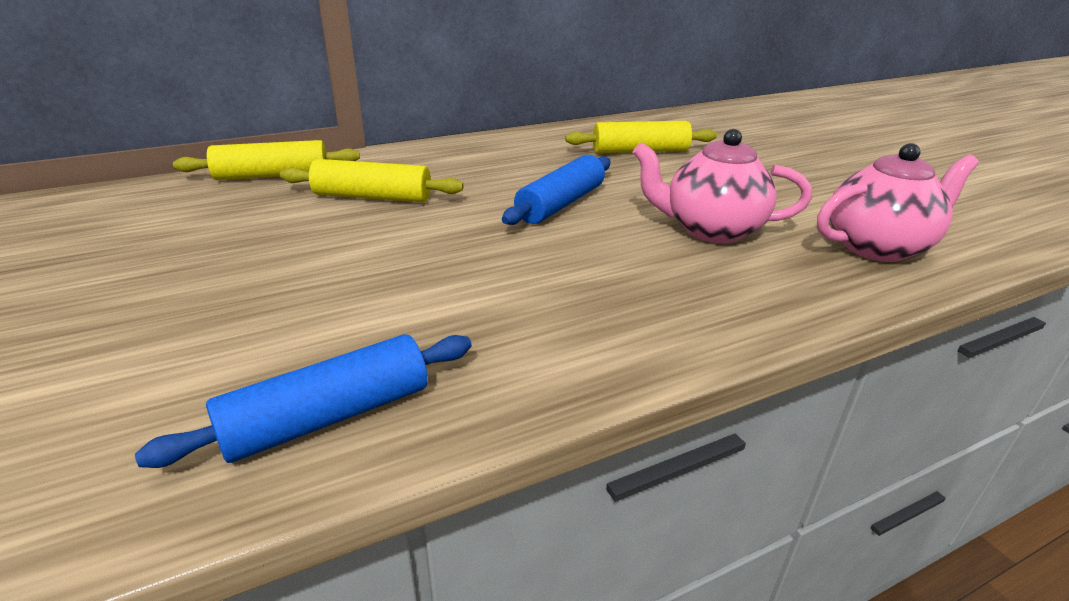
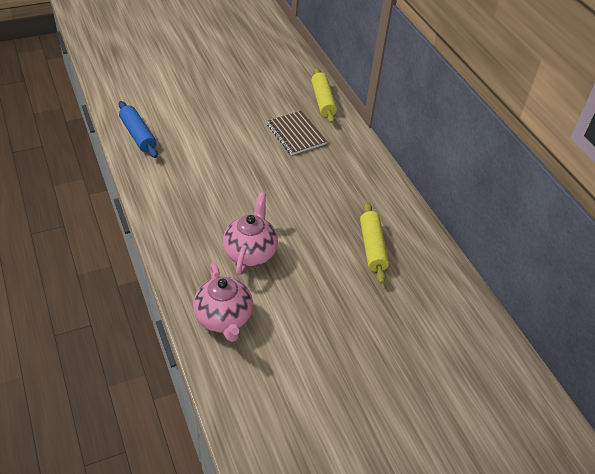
camera: 90 degrees right, 15 degrees up
(372, 197) = (296, 134): yellow rolling pin -> brown notebook
(560, 204) = (286, 199): blue rolling pin -> none

